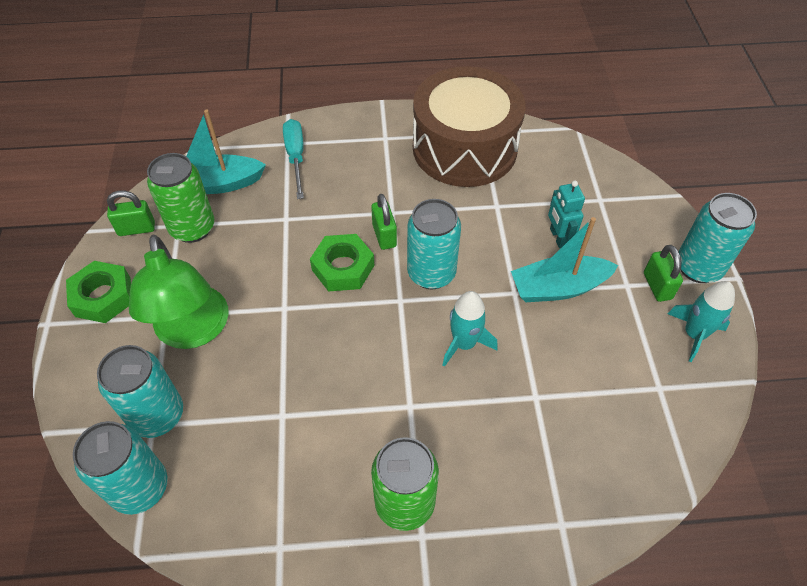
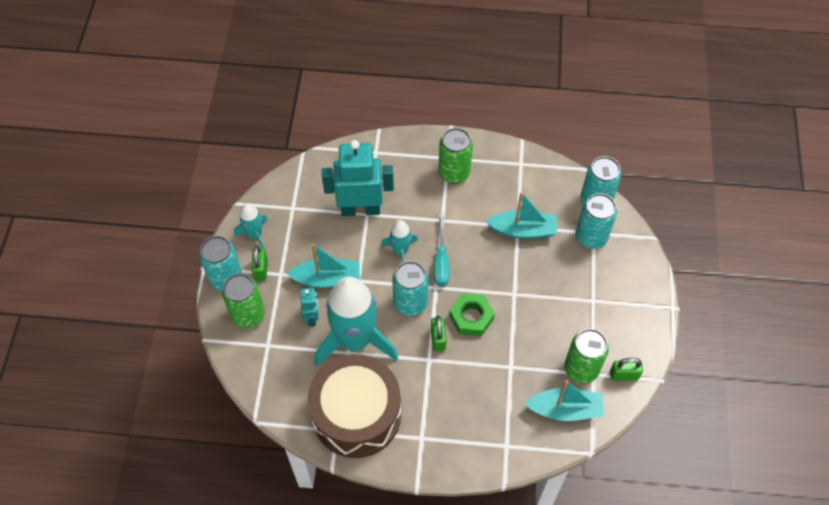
camera: 170 degrees left, 5 degrees up
(103, 297) = (638, 321): green nut -> none
(193, 331) = (574, 286): green lamp -> none
(272, 409) = (523, 230): none -> turquoise boat
(296, 157) = (499, 428): turquoise screwdriver -> turquoise screwdriver (441, 261)
(492, 219) = (355, 340): none -> turquoise rocket
(549, 403) = (360, 209): none -> turquoise robot
(642, 228) = (248, 315): none -> green can

